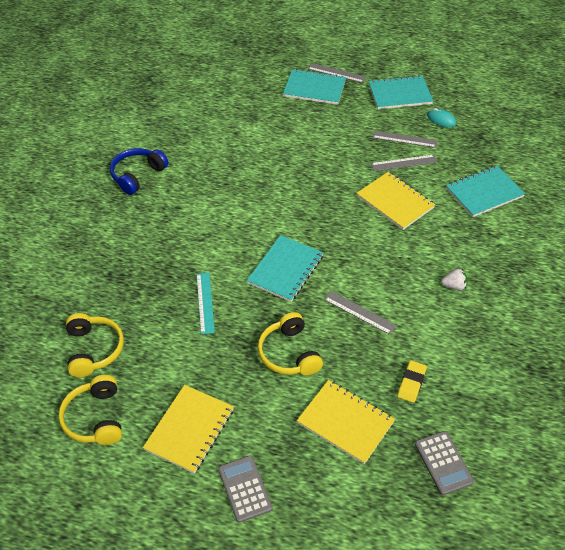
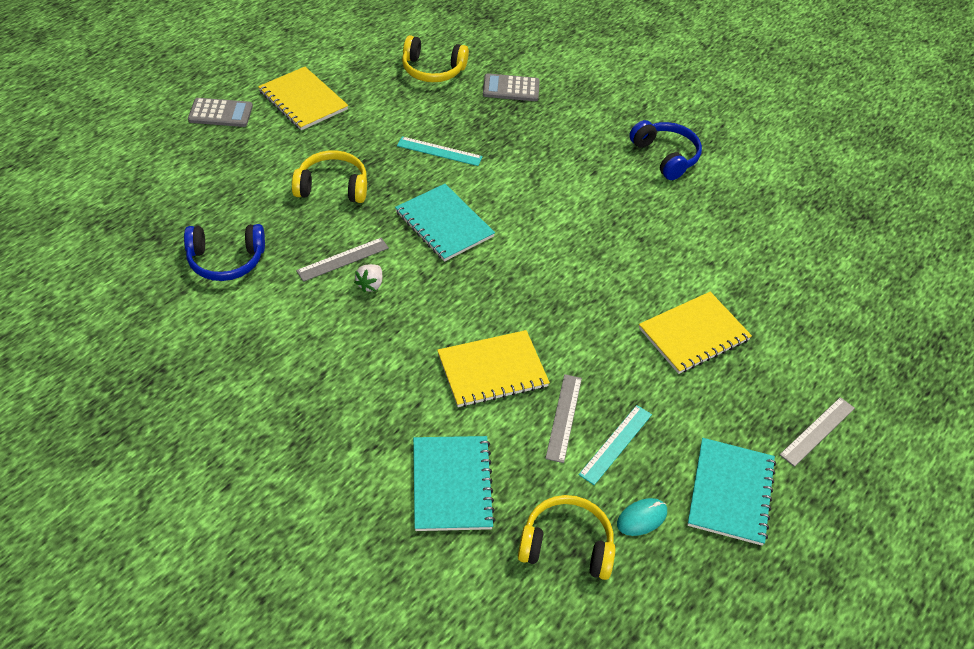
camera: 110 degrees right, 0 degrees up
(95, 418) = (358, 54): yellow headphones -> yellow headphones (566, 545)
(314, 88) = (783, 385): turquoise notebook -> none
(345, 422) = (226, 195): yellow notebook -> yellow notebook (693, 334)
(404, 139) = (615, 444): grey ruler -> turquoise ruler
(411, 383) = (226, 260): yellow eraser -> blue headphones
(443, 463) = (127, 243): grey calculator -> grey calculator (511, 88)
(454, 286) = (318, 360): white strawberry -> white strawberry (370, 285)

